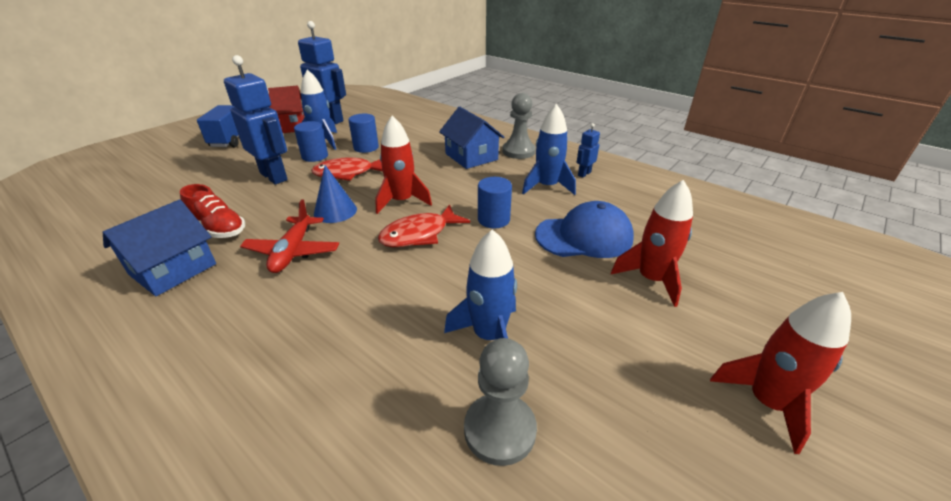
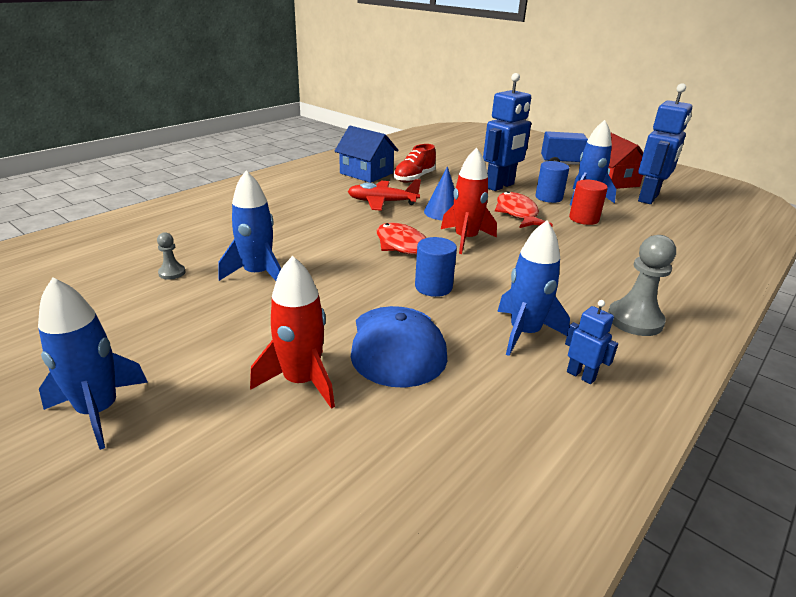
camera: 90 degrees right, 5 degrees down
(366, 147) = (583, 219): blue cylinder -> red cylinder
(471, 156) = (594, 281): blue house -> none
(499, 430) = (172, 273): grey pawn -> grey pawn, size x0.51
(767, 402) = (99, 411): red rocket -> blue rocket

